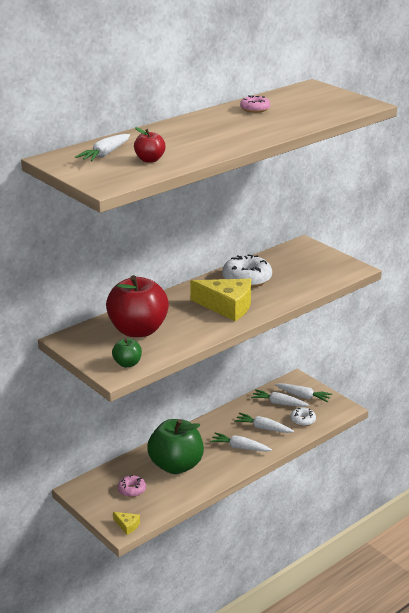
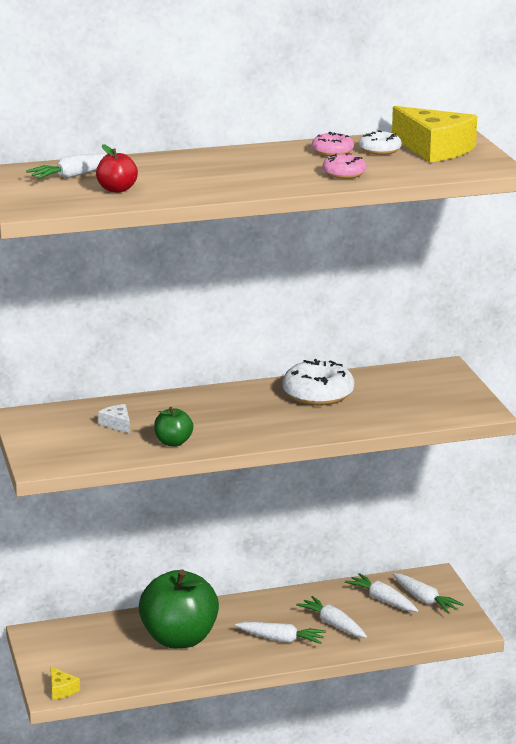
camera: 25 degrees right, 5 degrees down
(127, 363) = (66, 457): green apple -> green apple (173, 442)
(131, 490) = (100, 652): pink donut -> pink donut (344, 174)
(138, 330) = (117, 424): red apple -> white cheese
(227, 306) = (257, 420): yellow cheese -> yellow cheese (434, 149)
(240, 447) = (281, 639): white carrot -> white carrot turned 150 degrees clockwise
(302, 420) = (396, 628): white donut -> white donut (380, 150)

